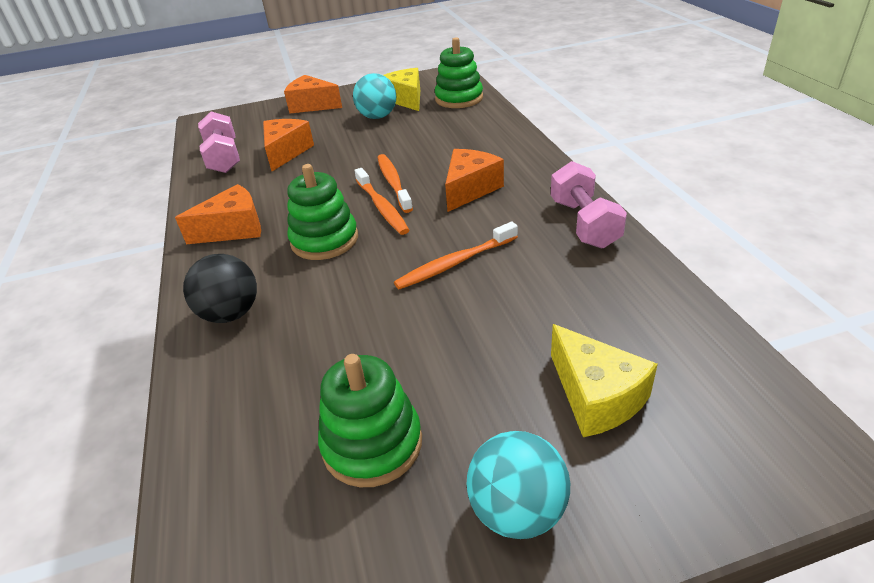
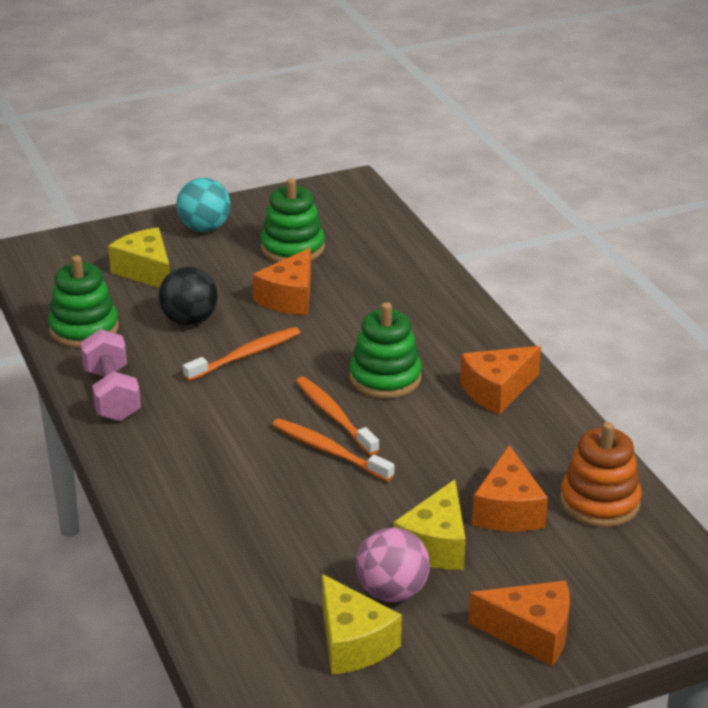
camera: 170 degrees right, 5 degrees down
(224, 158) = (599, 502): pink dumbbell -> orange stacking toy
(231, 314) = (439, 314): black ball -> black ball (189, 320)
(342, 135) = (435, 545): none -> yellow cheese
(377, 117) = (392, 592): turquoise ball -> pink ball
(393, 183) = (329, 451): orange toothbrush -> orange toothbrush turned 150 degrees clockwise
(459, 99) = (253, 638): green stacking toy -> green stacking toy (84, 329)
(470, 189) = (232, 439): orange cheese -> orange cheese (289, 298)

